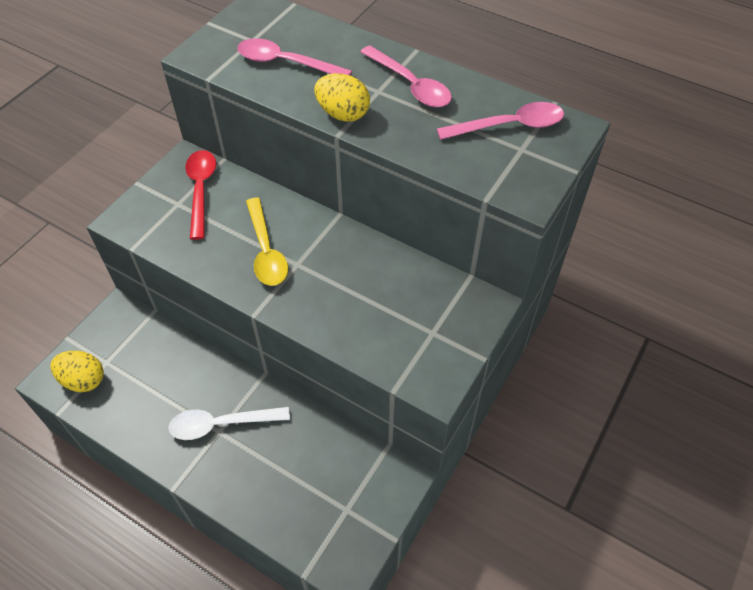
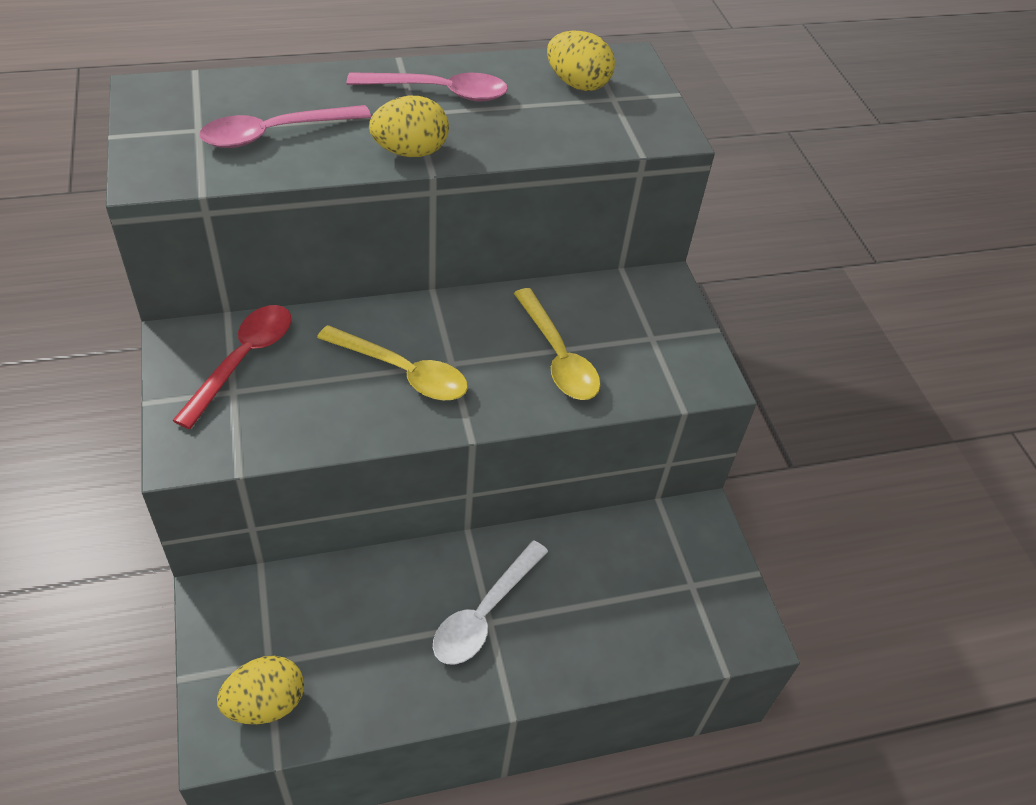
camera: 50 degrees left, 5 degrees down
(201, 190) = (243, 360): red spoon -> red spoon turned 75 degrees clockwise
(360, 303) = (558, 357): none -> yellow spoon
(509, 126) = (577, 84): pink spoon -> yellow egg

